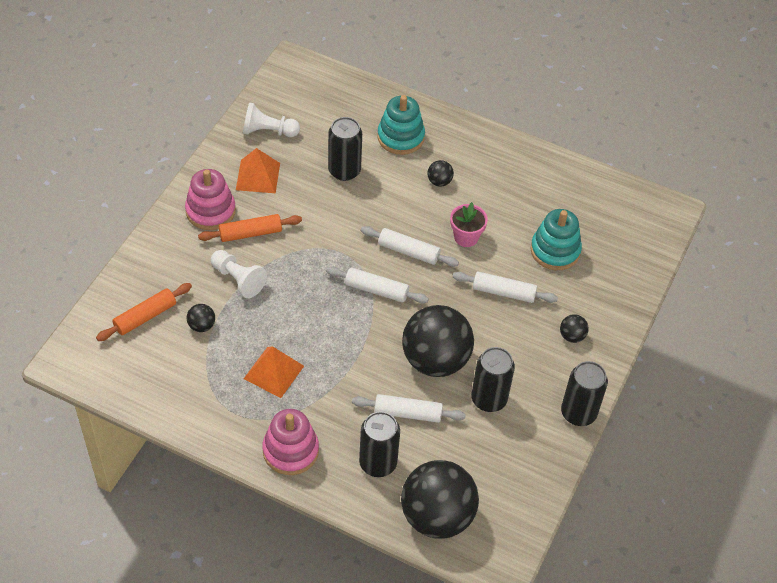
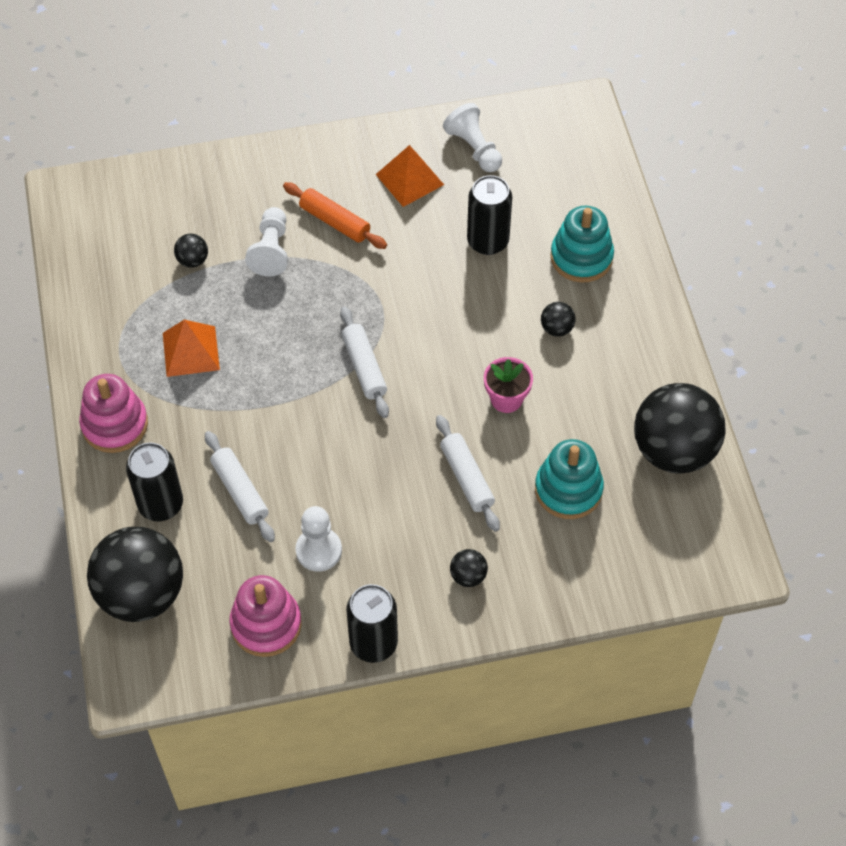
camera: 55 degrees right, 5 degrees up
(145, 316) = (164, 212): orange rolling pin -> none
(210, 211) = (331, 173): pink stacking toy -> pink stacking toy (266, 624)
(408, 251) = (439, 362): white rolling pin -> none
(435, 360) = (325, 473): black ball -> black ball (674, 450)
(489, 399) = (319, 550): black can -> white pawn

